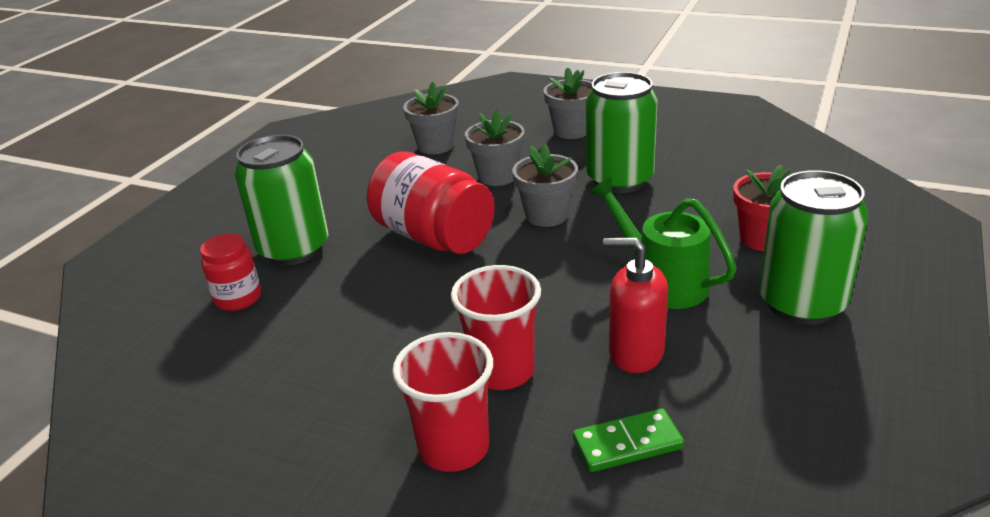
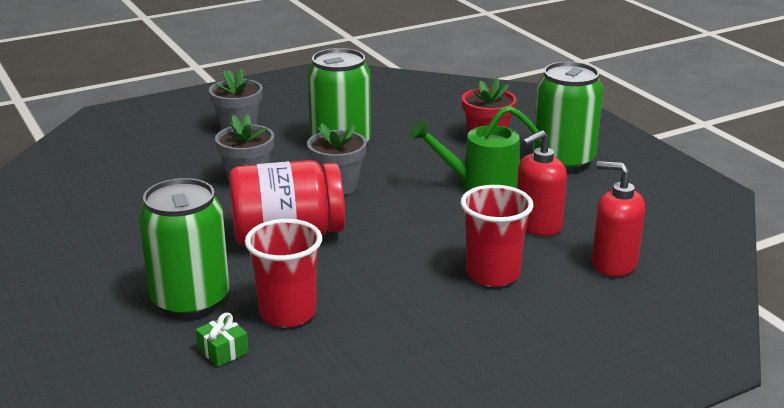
camera: 55 degrees left, 5 degrees down
(238, 298) = (223, 351): red jar -> green gift
(435, 146) = (145, 182): grey flower pot -> none
(454, 448) = (546, 320): red cup -> red cup (288, 313)
(627, 444) = (613, 263): green domino -> red soap dispenser

